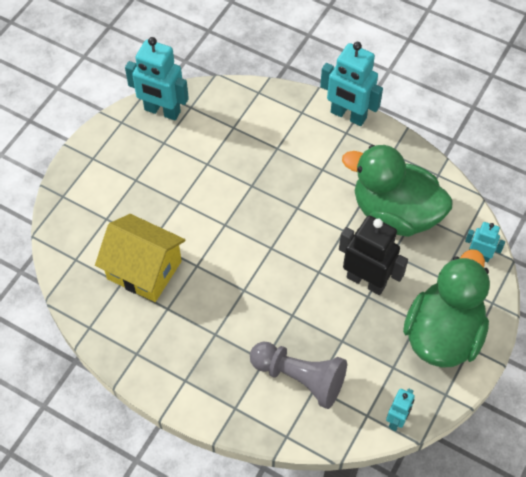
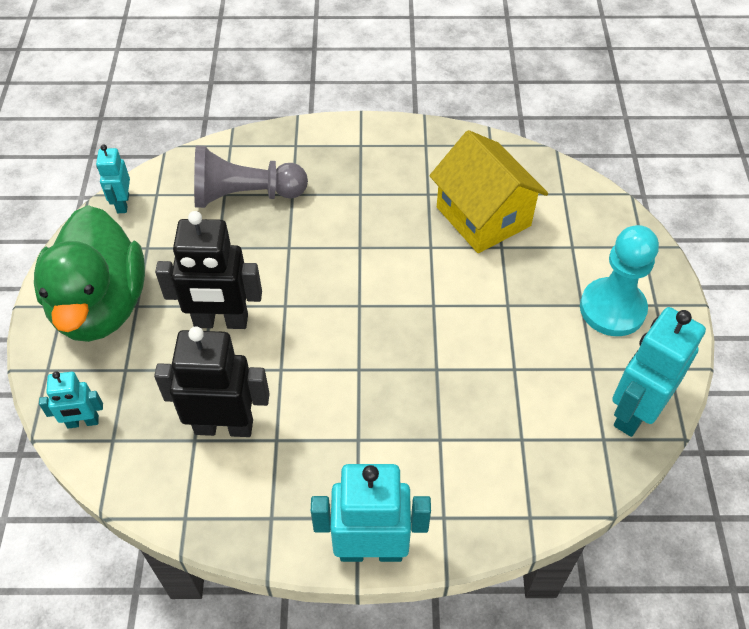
camera: 150 degrees right, 5 degrees down
(120, 168) = (612, 309): none -> turquoise pawn
(144, 270) = (483, 216): yellow house -> yellow house turned 60 degrees clockwise
(162, 111) = (634, 411): turquoise robot -> turquoise robot turned 45 degrees counterclockwise
(395, 213) = (224, 426): green duck -> black robot

